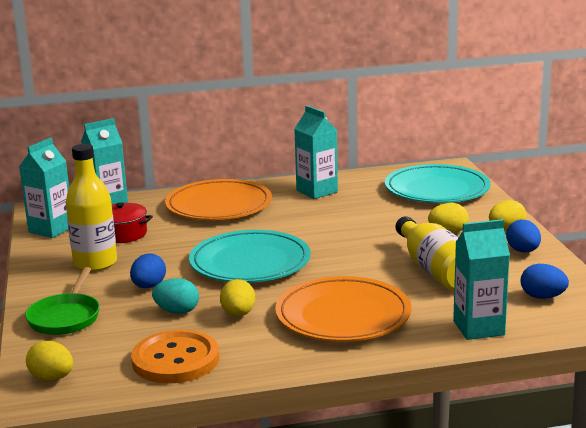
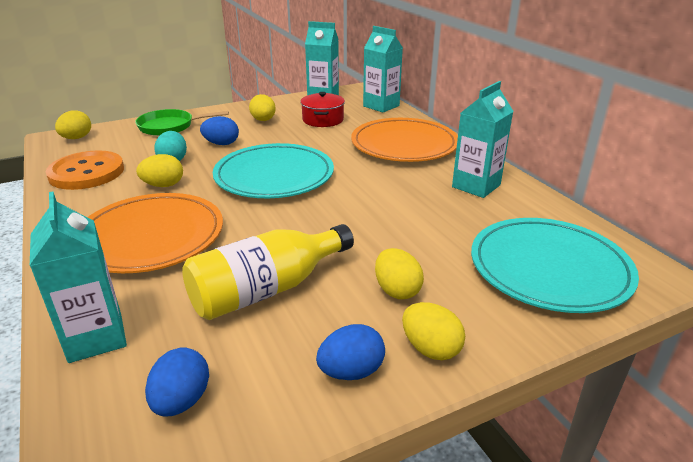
camera: 75 degrees right, 10 degrees up
(95, 263) = (263, 120): yellow bottle -> yellow egg

